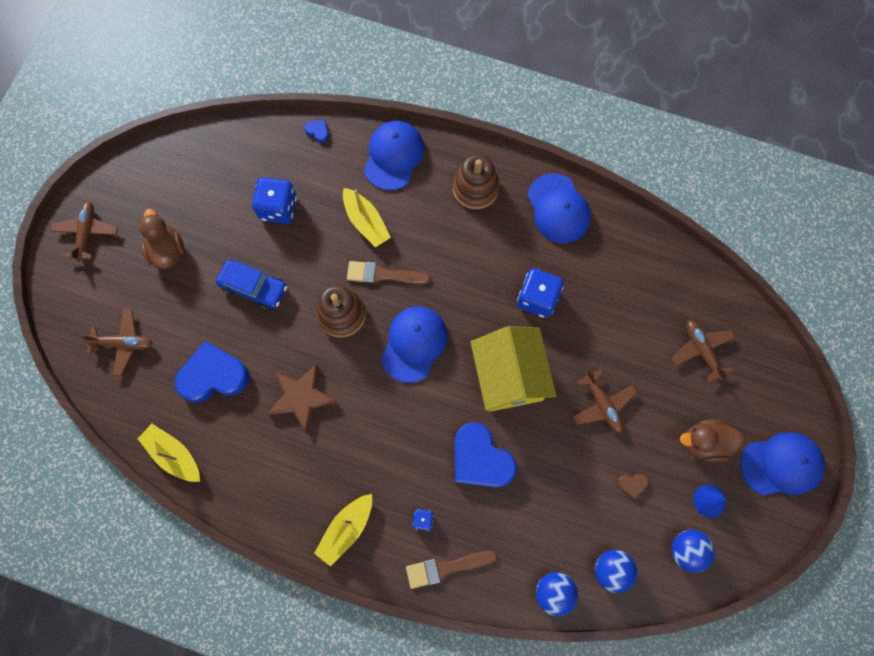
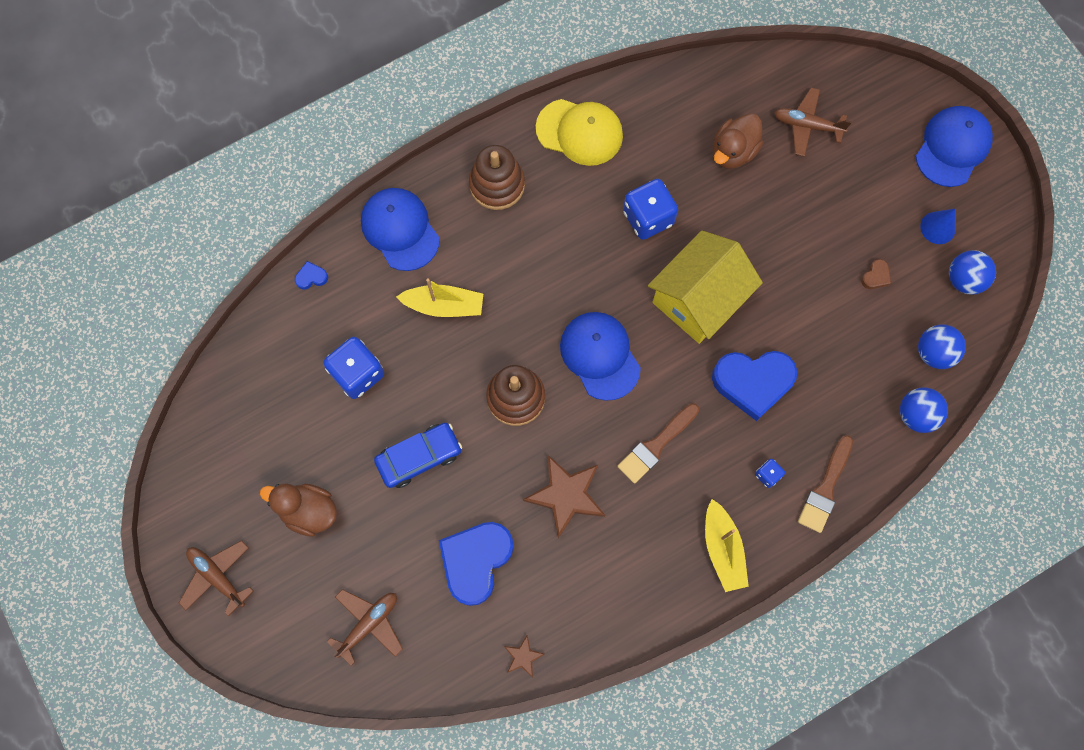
camera: 50 degrees left, 0 degrees up
(174, 455) = (523, 656): yellow boat -> brown star
(383, 275) = (509, 331): brown brush -> brown brush (656, 445)
(509, 376) = (698, 299): yellow house -> yellow house turned 75 degrees counterclockwise
(558, 209) = (580, 132): blue cap -> yellow cap
(602, 404) = (787, 243): brown plane -> none
(704, 442) = (886, 190): brown duck -> brown duck (733, 152)

